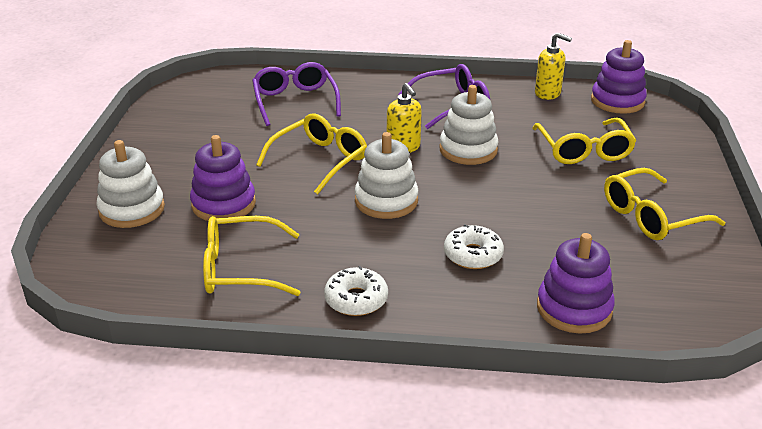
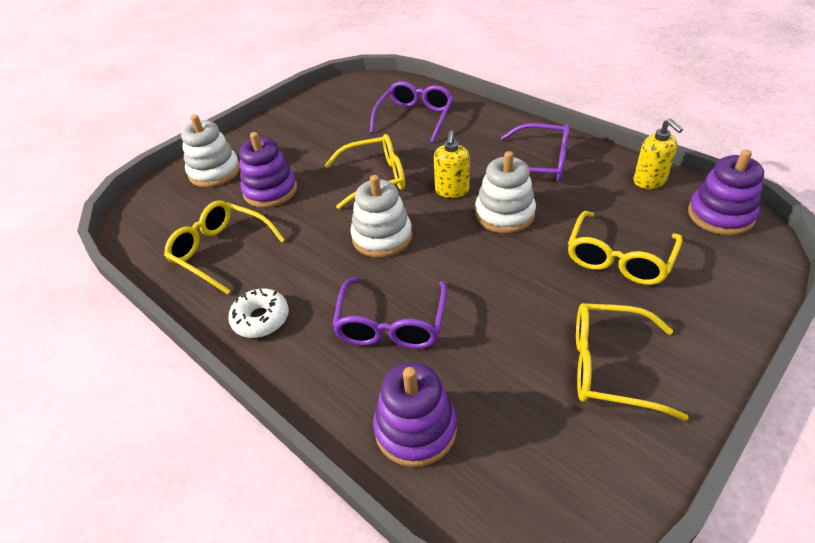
camera: 40 degrees right, 10 degrees up
(473, 255) = (391, 323): white donut -> purple glasses

